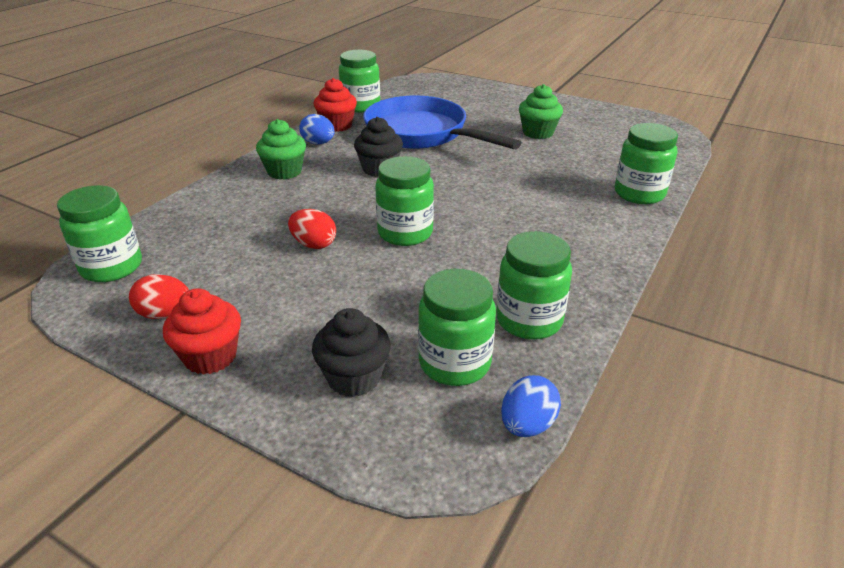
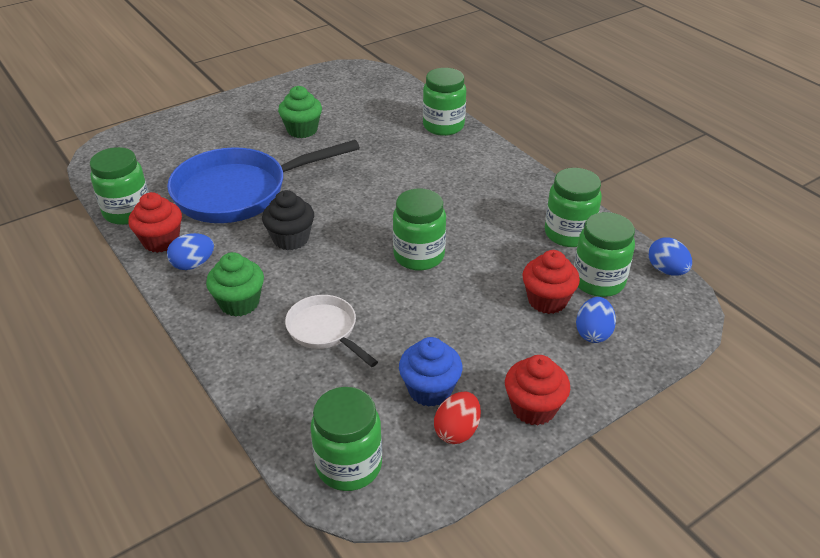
camera: 65 degrees left, 5 degrees up
(215, 285) = (430, 390): none -> blue cupcake
(270, 214) = (325, 331): none -> white pan
(314, 244) = (401, 313): red egg -> none
(354, 378) = (593, 333): black cupcake -> blue egg
(391, 329) = (547, 300): none -> red cupcake

